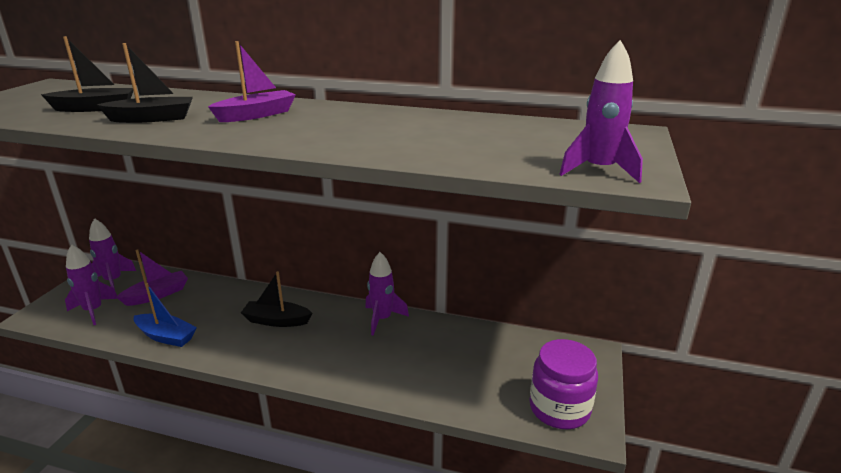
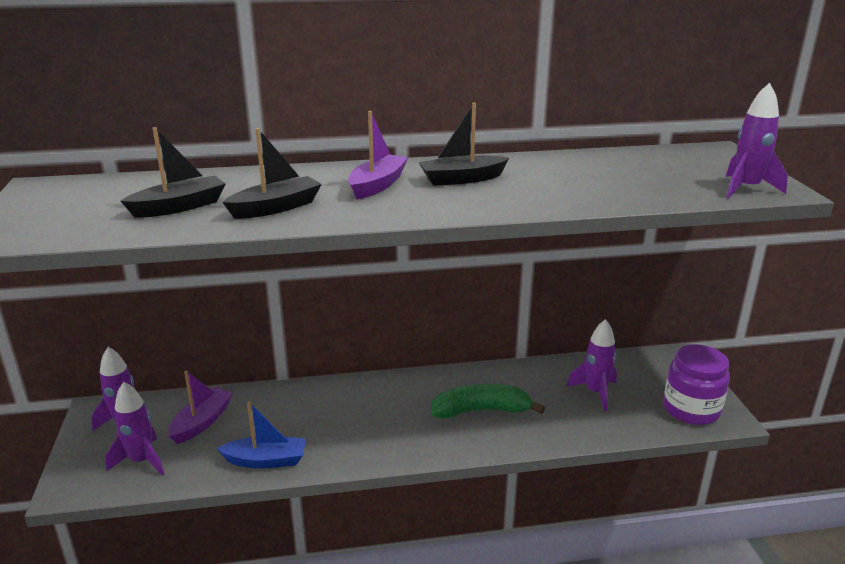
camera: 25 degrees left, 0 degrees up
(276, 321) = (371, 410): black boat -> black boat (462, 179)
(361, 347) = (481, 410): none -> green banana
(382, 319) = (474, 379): purple rocket -> purple rocket (595, 392)

